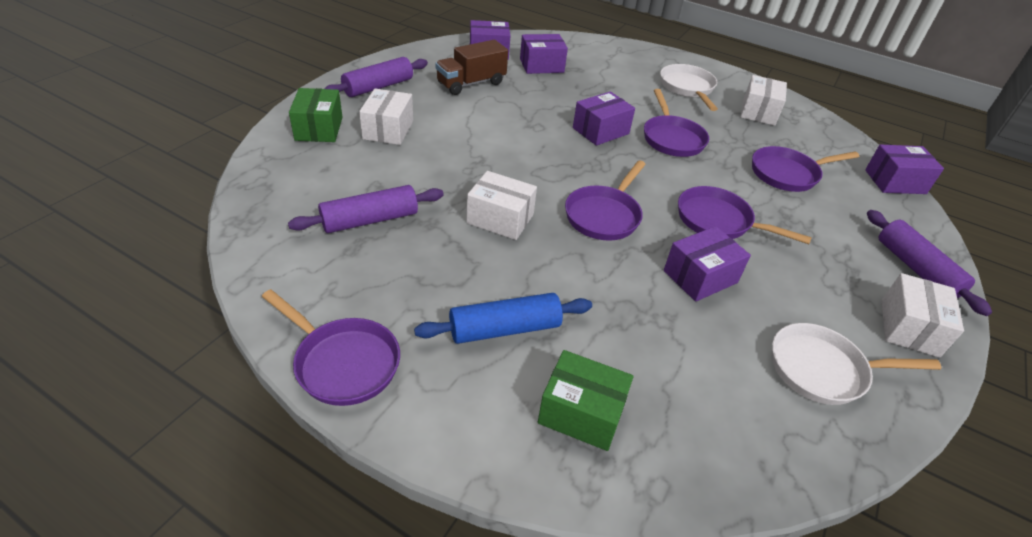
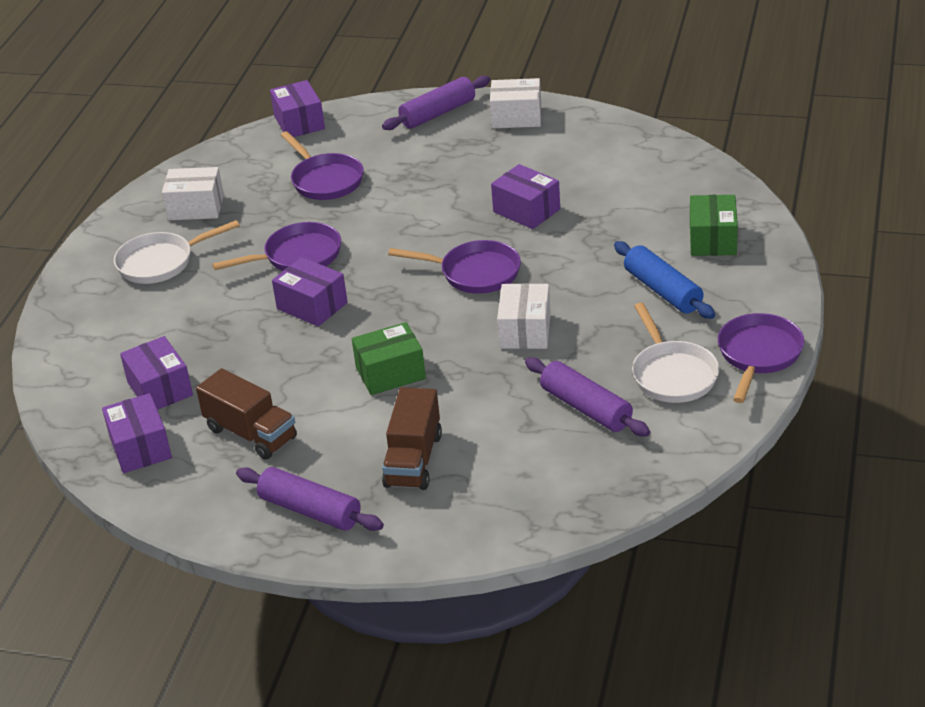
camera: 100 degrees left, 5 degrees down
(319, 128) = (447, 516): green box -> green box (390, 373)
(388, 130) = (413, 460): white box -> brown truck
(718, 221) = (438, 210): purple pan -> none
(823, 370) = (591, 150): white pan -> white pan (672, 374)

